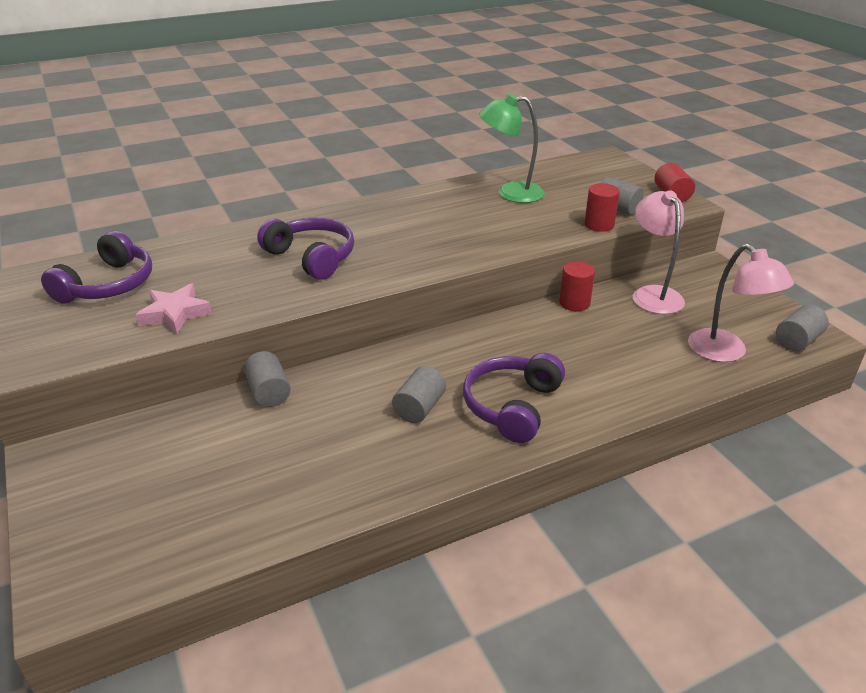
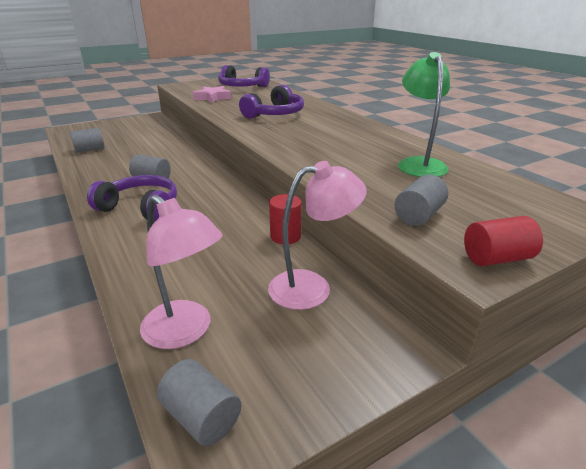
camera: 85 degrees right, 5 degrees down
(269, 392) = (181, 145): grey cylinder -> grey cylinder (90, 150)
(599, 225) = (368, 203): red cylinder -> none
(726, 352) = (185, 332): pink lamp -> pink lamp turned 105 degrees counterclockwise

